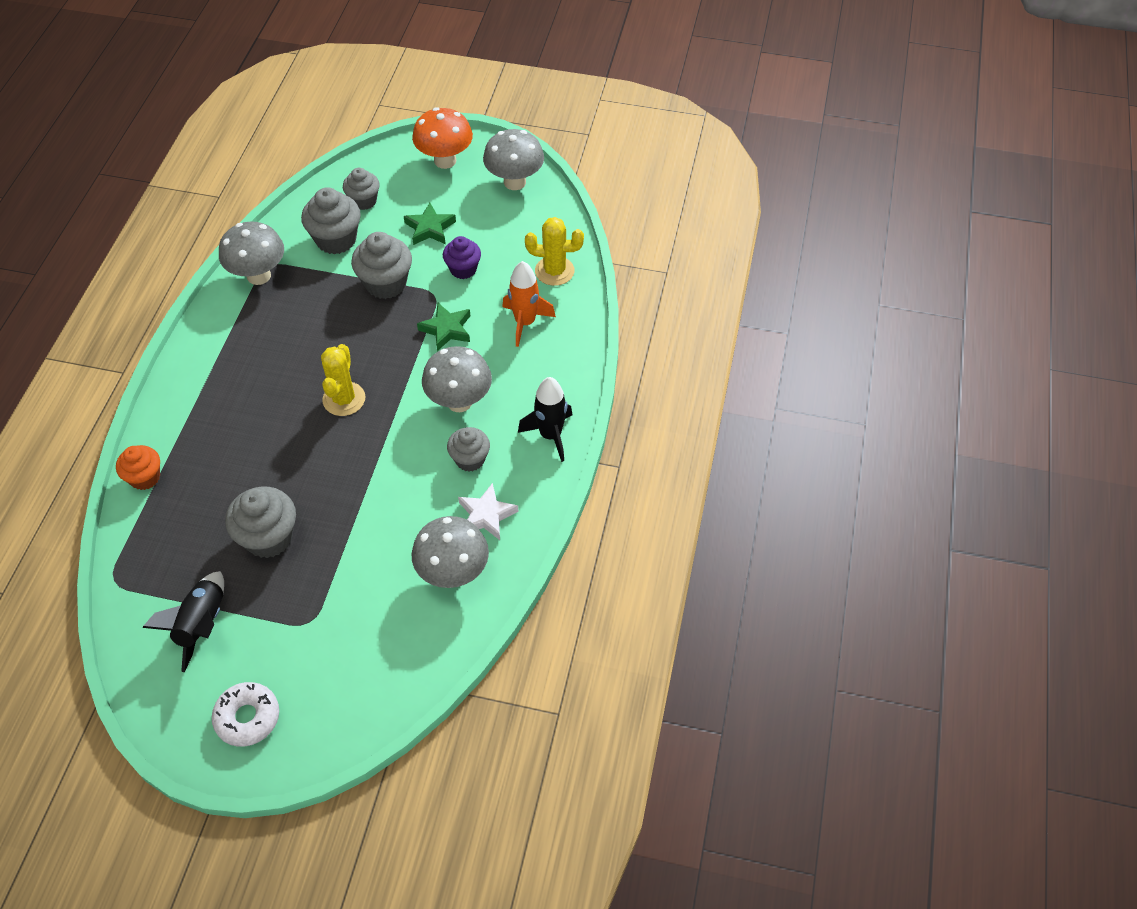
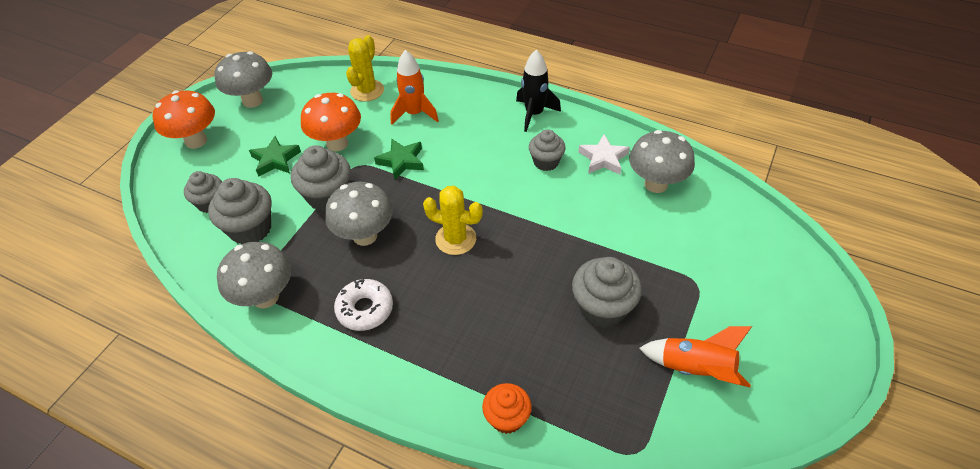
camera: 75 degrees left, 5 degrees down
(202, 624) = (695, 369): black rocket -> orange rocket
(247, 717) = (794, 336): white donut -> white donut (365, 309)
(459, 402) = (484, 162): grey mushroom -> grey mushroom (365, 236)
(463, 269) = (337, 143): purple cupcake -> orange mushroom

